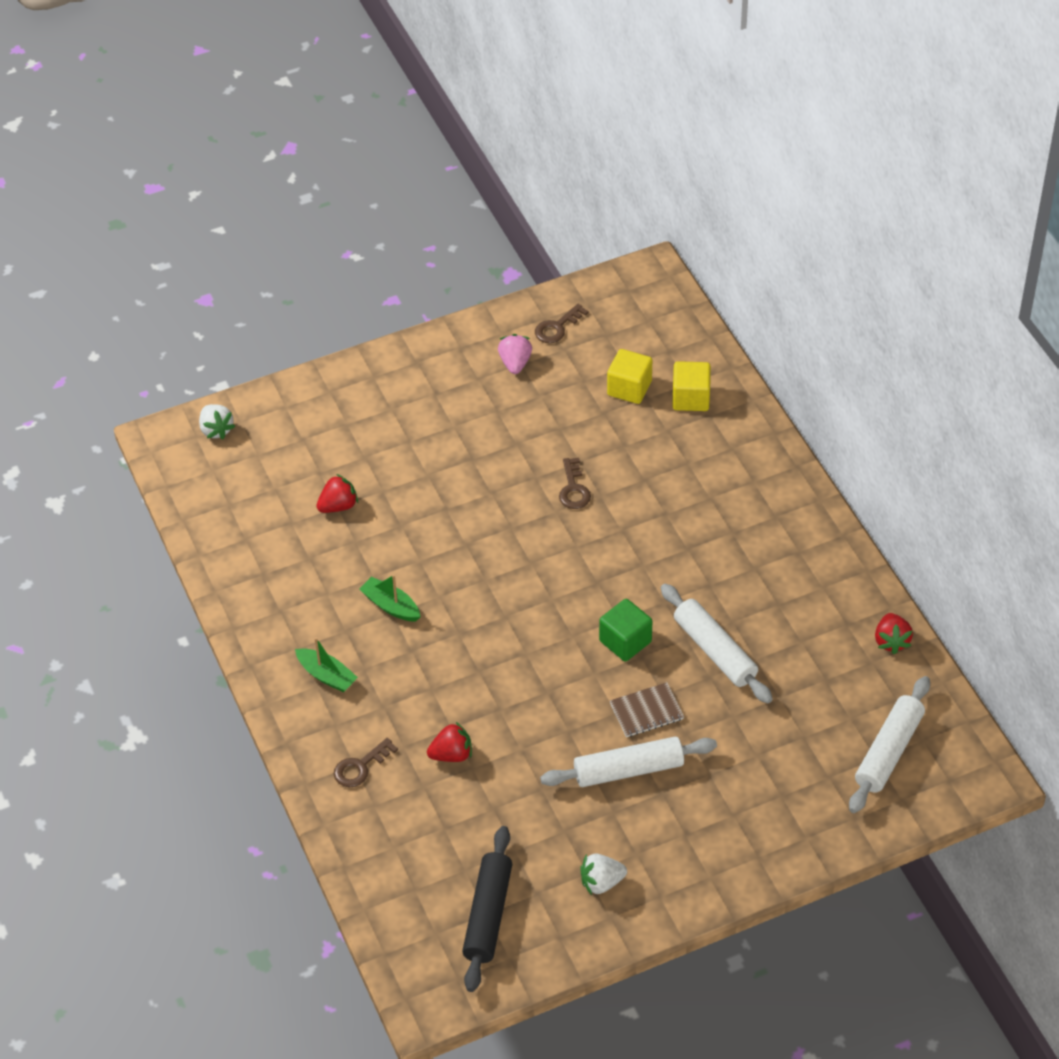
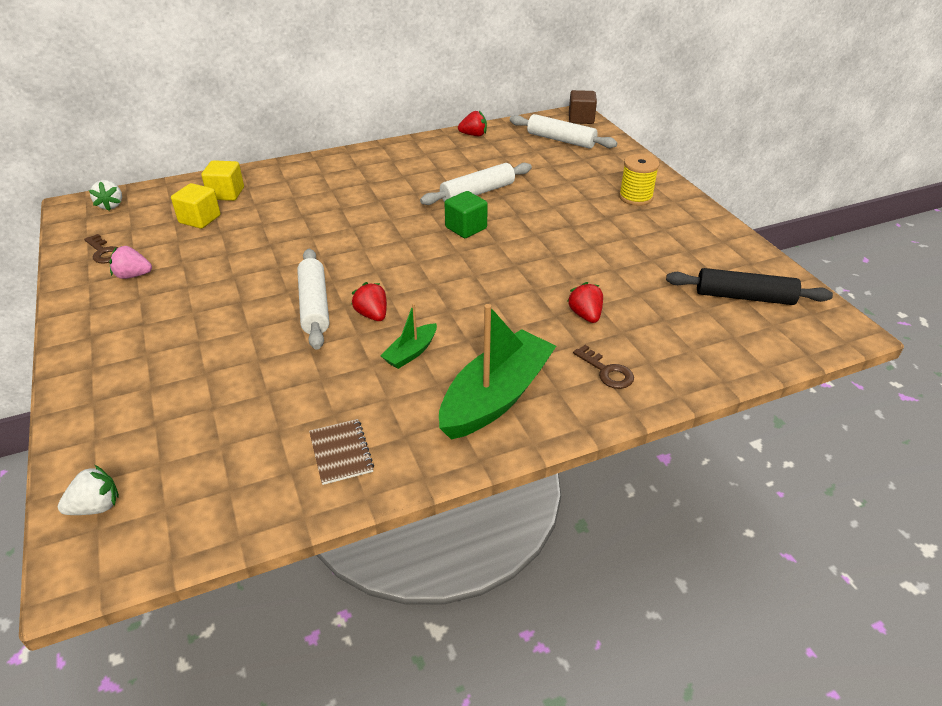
camera: 90 degrees left, 10 degrees down
(327, 675) = (496, 397): green boat -> green boat, size x2.08
(338, 506) = (267, 391): red strawberry -> red strawberry (372, 315)
(573, 489) = (299, 248): brown key -> none
(601, 882) = (694, 244): white strawberry -> white strawberry (111, 205)
(629, 770) = (588, 230): white rolling pin -> white rolling pin (314, 305)
(646, 711) = (533, 221): brown notebook -> brown notebook (341, 452)
(717, 831) = (635, 197): none -> yellow spool
(972, 783) = (581, 119): none -> brown cube

